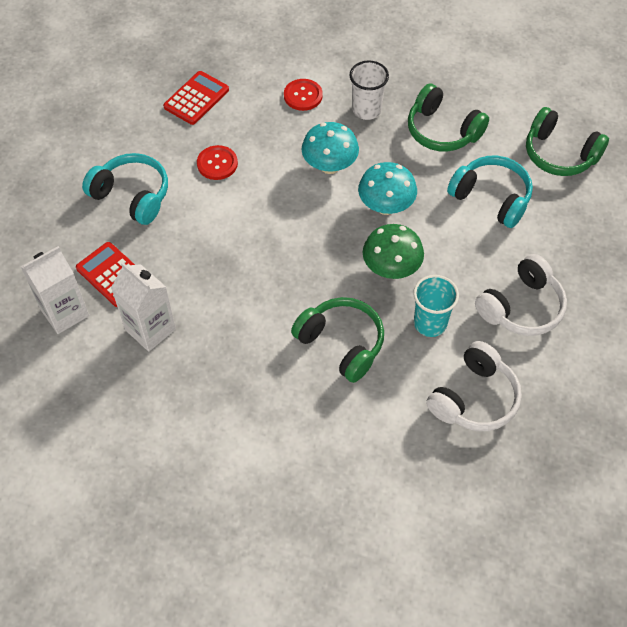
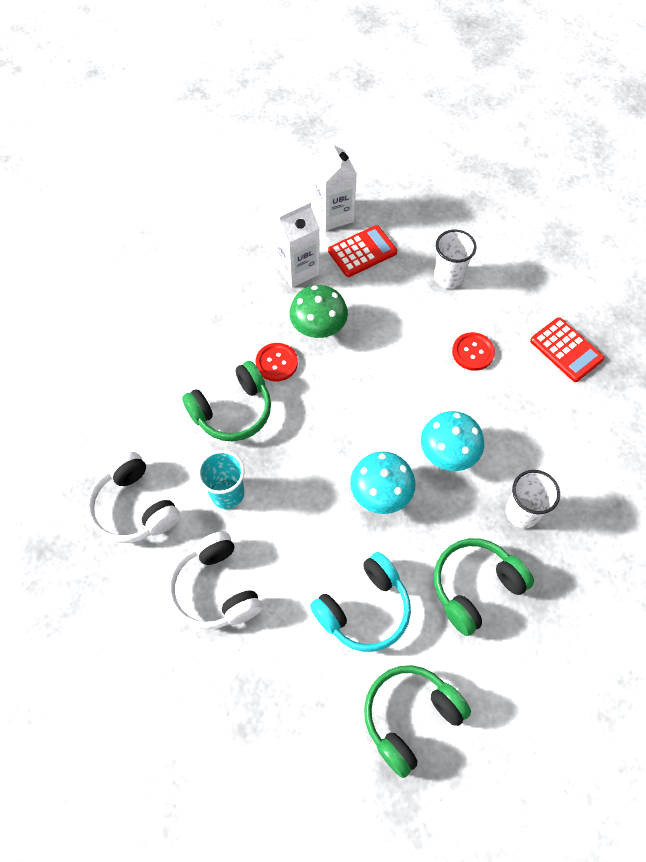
camera: 105 degrees right, 5 degrees up
(132, 195) = (448, 277): turquoise headphones -> white cup
(303, 96) = (554, 451): red button -> red button (276, 363)
(391, 268) = (301, 477): green mushroom -> green mushroom (318, 328)

